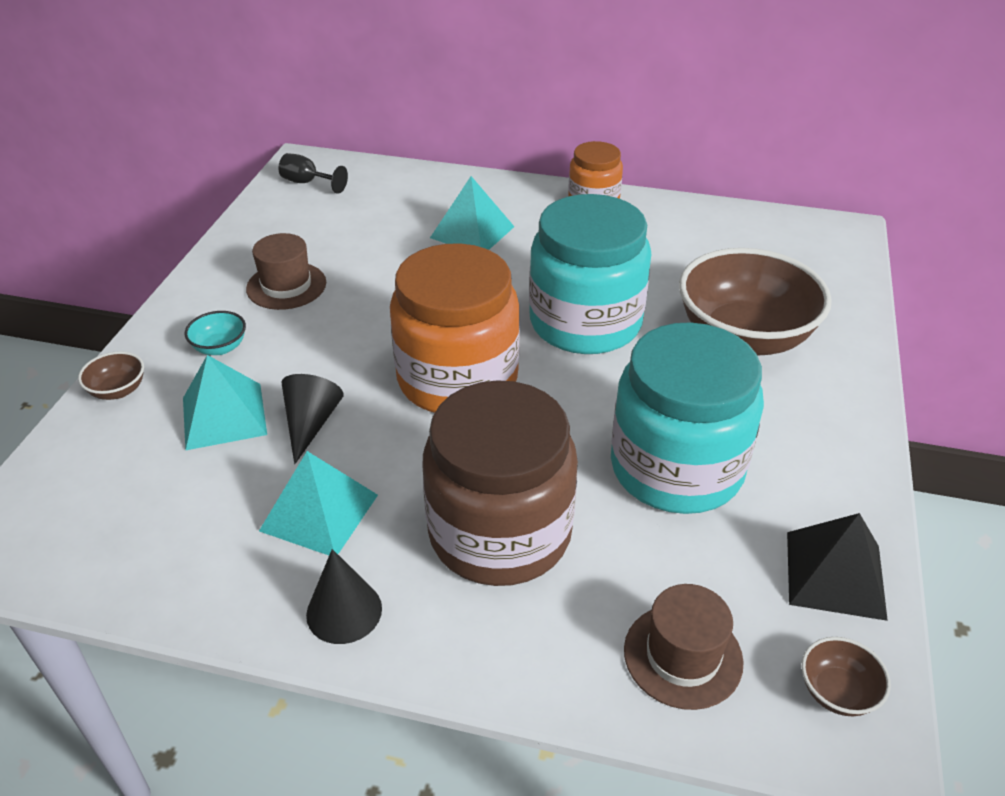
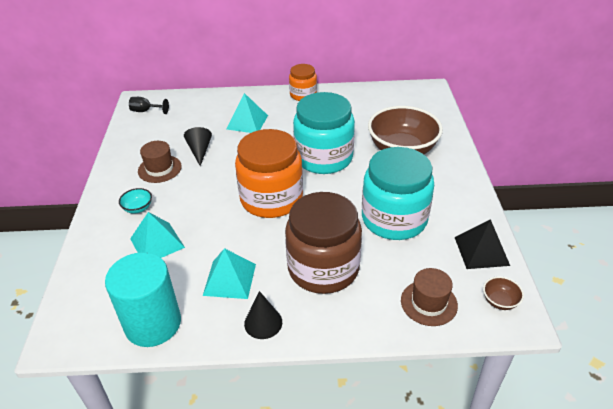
camera: 15 degrees left, 0 degrees up
(118, 390) = (91, 242): brown bowl -> none
(151, 561) = (153, 323): none -> turquoise cylinder
(310, 424) = (205, 237): black cone -> black cone (199, 151)

